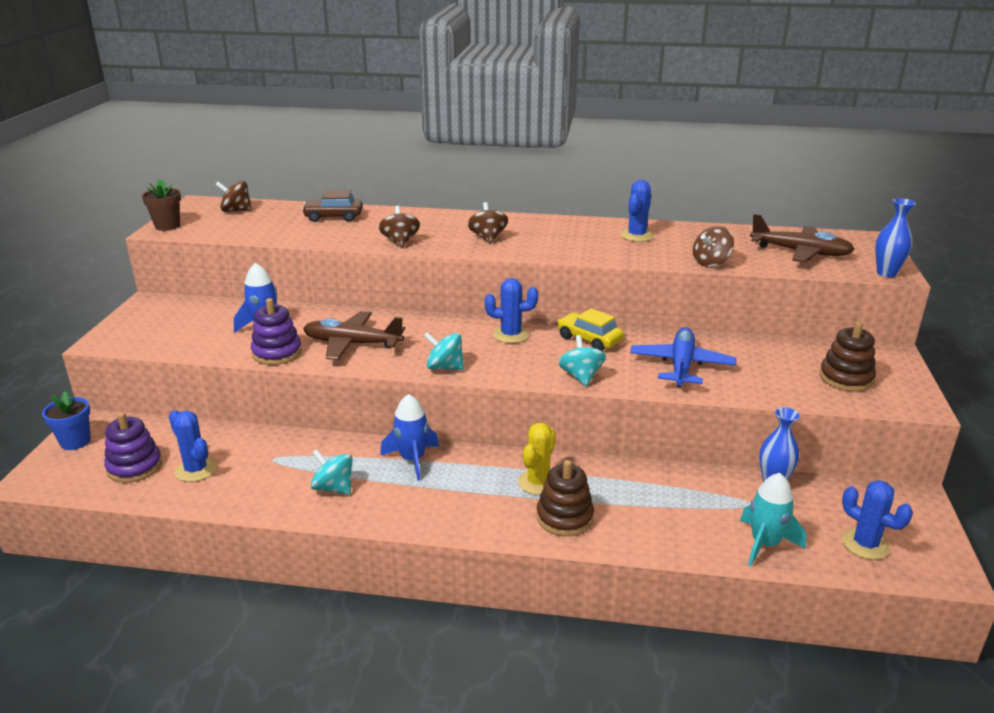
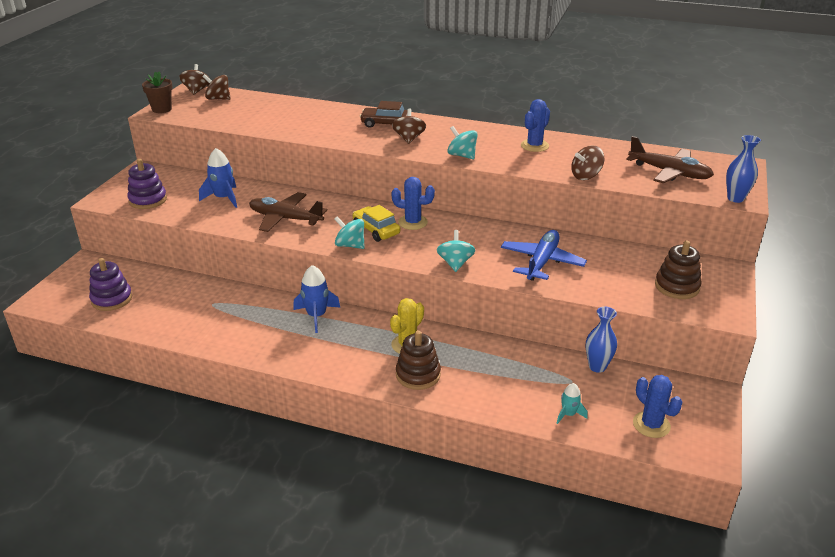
camera: 10 degrees right, 5 degrees up
(75, 441) = (74, 275): blue flower pot -> none
(196, 470) = (154, 306): blue cactus -> none
(277, 353) = (226, 221): purple stacking toy -> purple stacking toy (148, 200)
(333, 217) = (292, 110): brown car -> brown car (385, 124)
(333, 488) = (251, 331): turquoise spinning top -> turquoise spinning top (462, 155)
(400, 242) = (337, 137): brown spinning top -> brown spinning top (196, 91)
(589, 339) = (475, 232): yellow car -> yellow car (376, 230)
(765, 544) = (568, 414): turquoise rocket -> turquoise rocket, size x0.59

